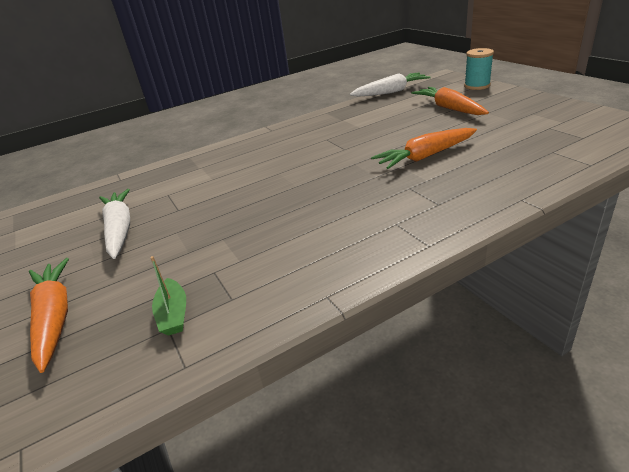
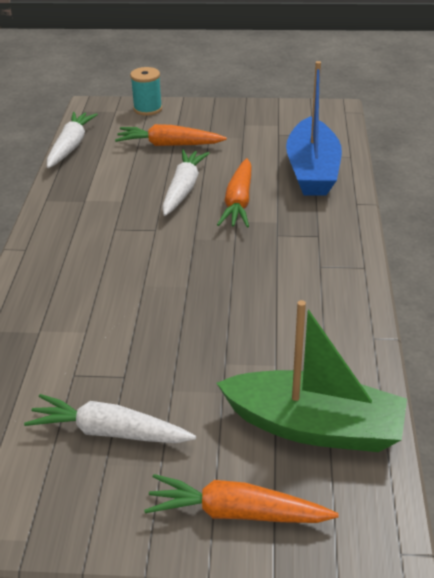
camera: 60 degrees left, 5 degrees up
(174, 314) = (314, 426): green boat -> green boat, size x2.44
(406, 135) = (183, 189): none -> white carrot
(528, 160) = (312, 170): none -> blue boat

